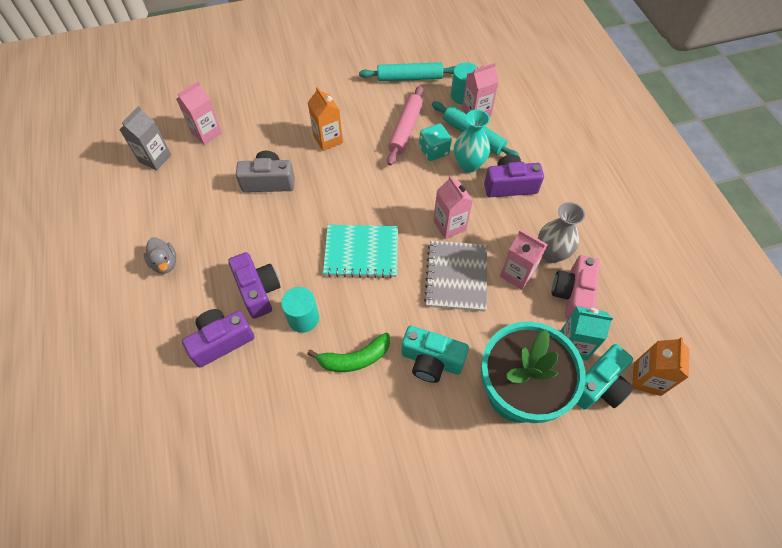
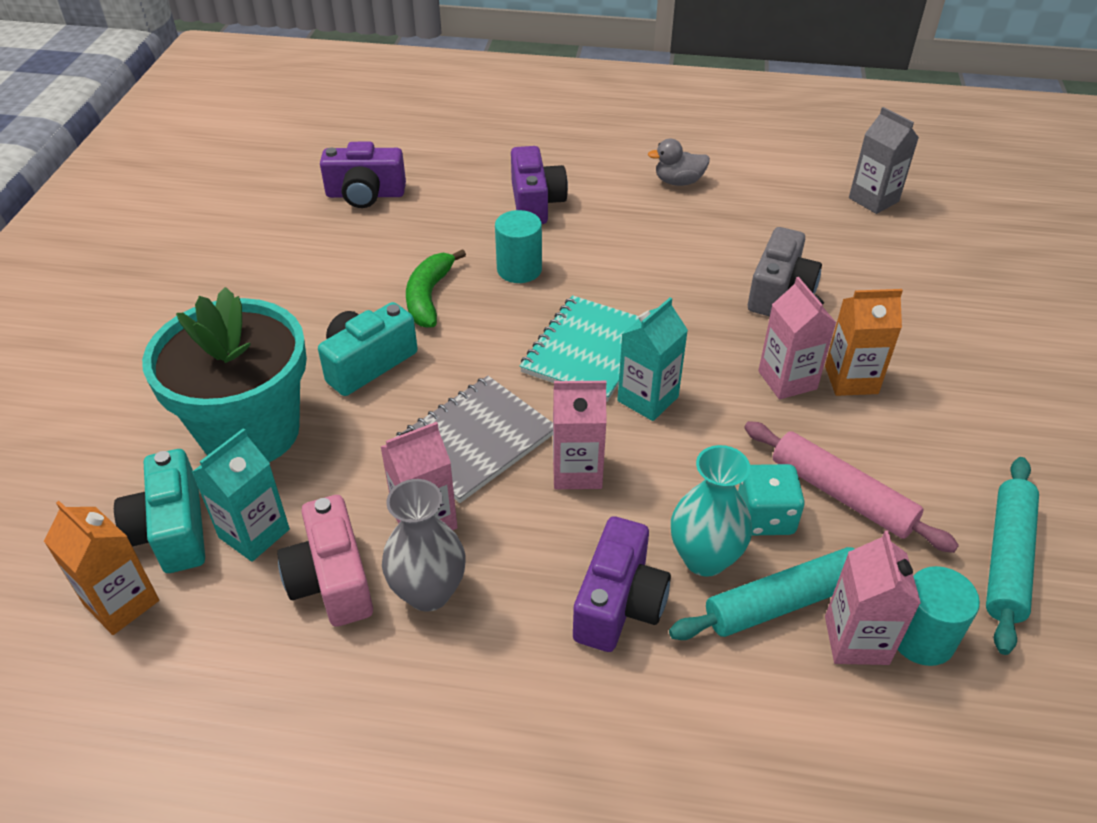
camera: 115 degrees right, 15 degrees down
(206, 133) = (913, 253): pink carton -> pink carton (787, 380)
(258, 290) = (588, 243): purple camera -> purple camera (365, 194)
(385, 213) = (647, 399): none -> turquoise carton
(456, 276) = (474, 440): grey notebook -> grey notebook turned 75 degrees counterclockwise
(572, 295) = (332, 580): pink camera -> pink camera turned 150 degrees counterclockwise

